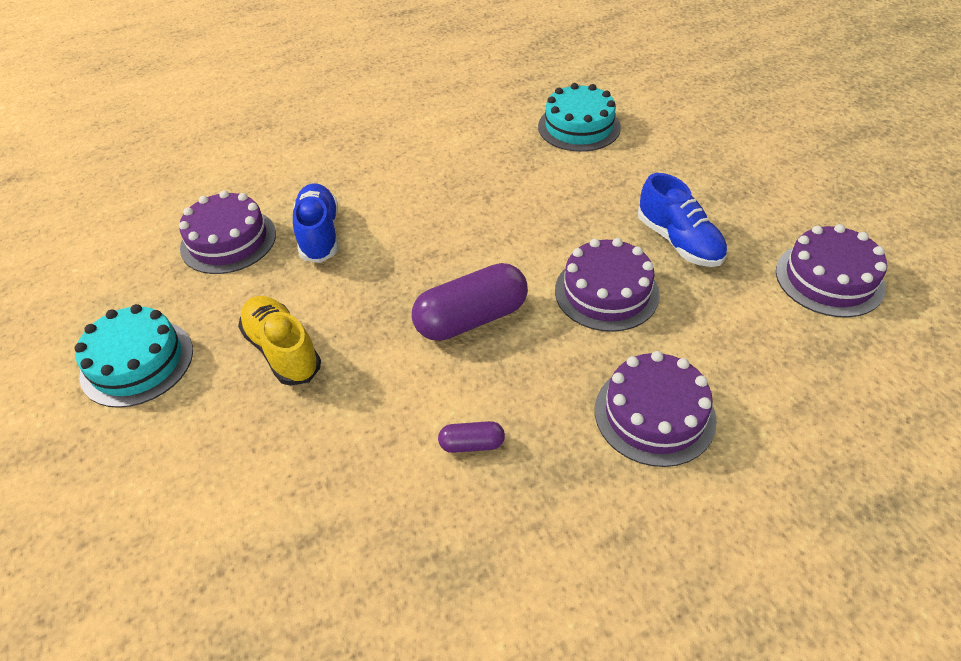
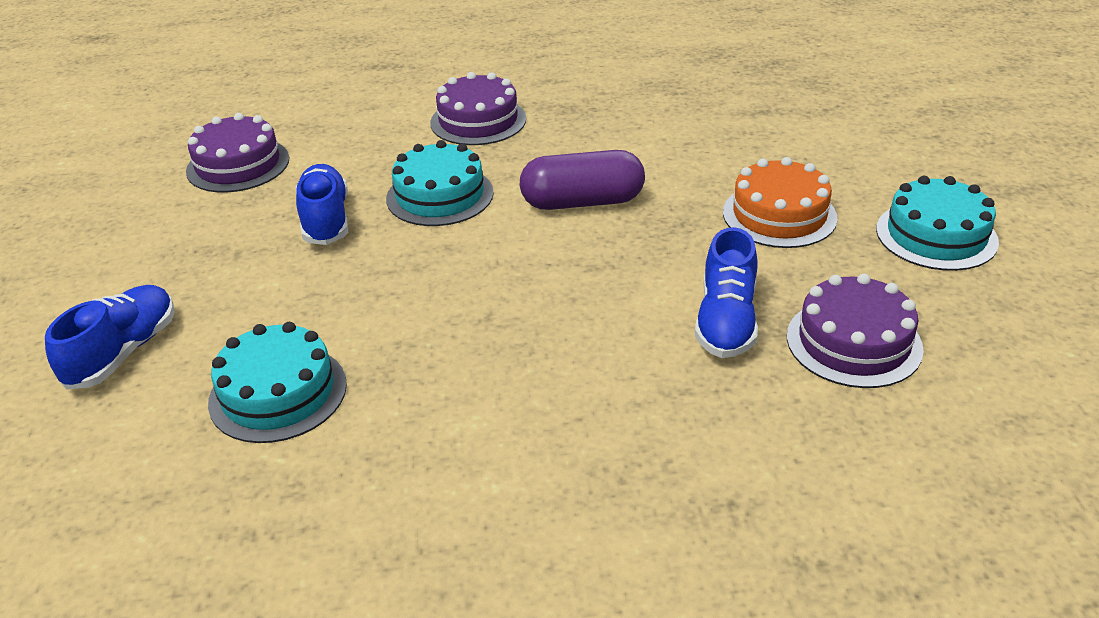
camera: 160 degrees left, 10 degrees down
(282, 350) = (779, 215): yellow shoe -> orange cake
(472, 444) = (626, 130): purple capsule -> none
(606, 292) = (440, 195): purple cake -> turquoise cake
(695, 123) = (123, 352): none -> blue shoe

